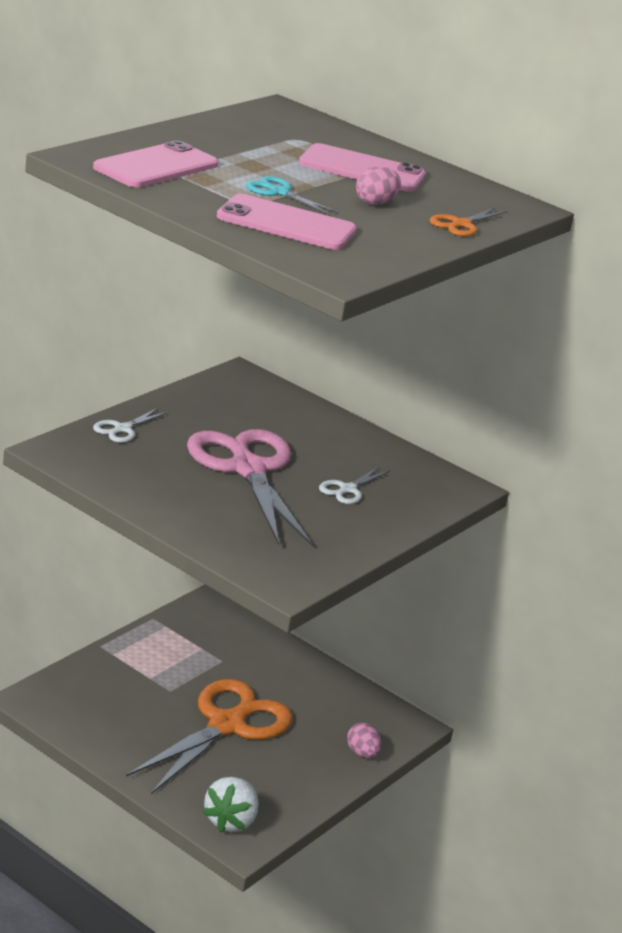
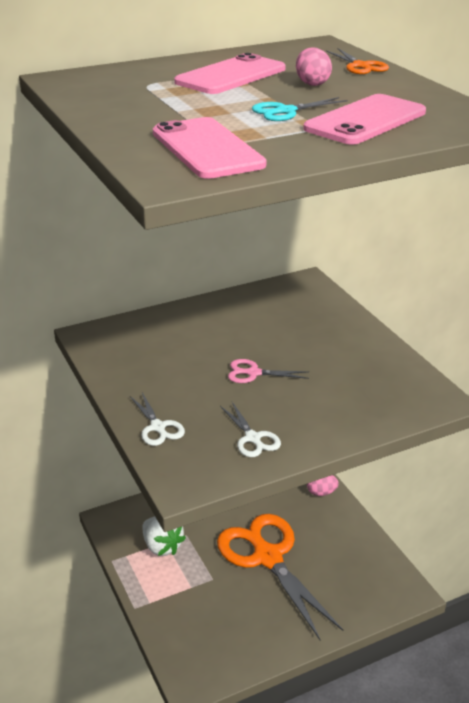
camera: 60 degrees left, 5 degrees up
(230, 821) = (382, 591): white strawberry -> white strawberry (162, 546)
(248, 469) = (253, 373): pink scissors -> pink scissors, size x0.42
(348, 489) = (299, 332): white scissors -> white scissors (252, 438)

